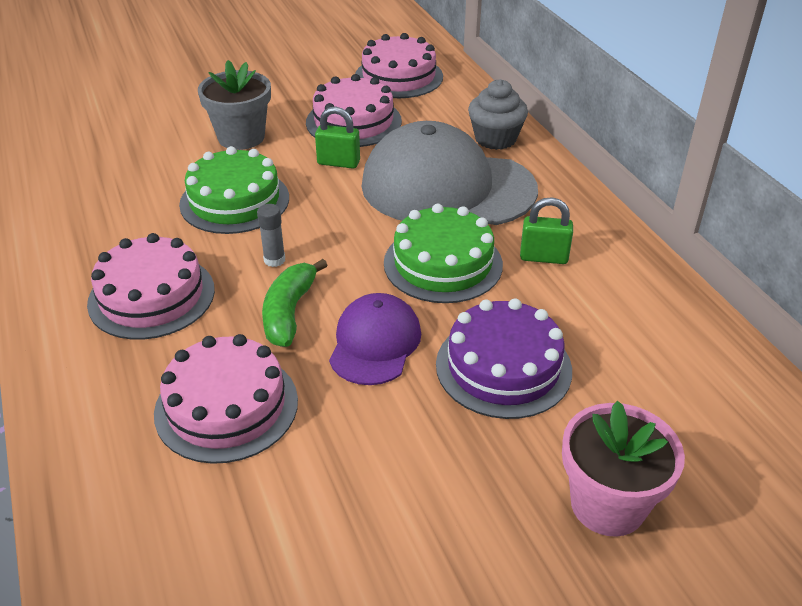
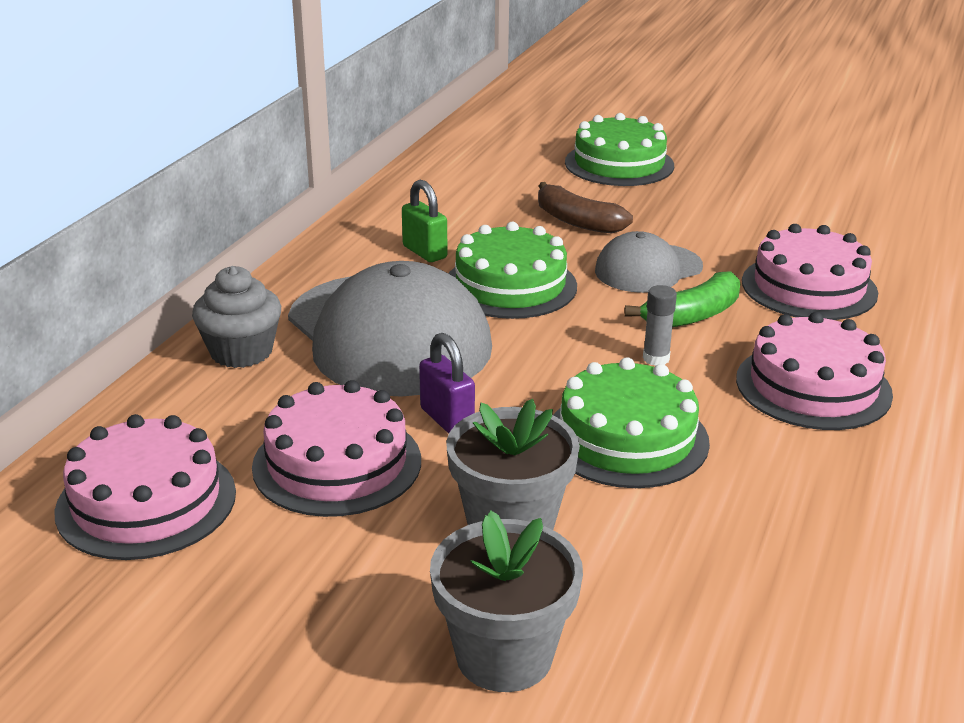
camera: 135 degrees left, 10 degrees down
(189, 102) = (504, 656): none -> grey flower pot
(338, 163) = (447, 419): green padlock -> purple padlock
(375, 343) = (648, 269): purple cap -> grey cap
(503, 367) = (577, 221): purple cake -> brown banana
(608, 504) = (619, 164): pink flower pot -> green cake

